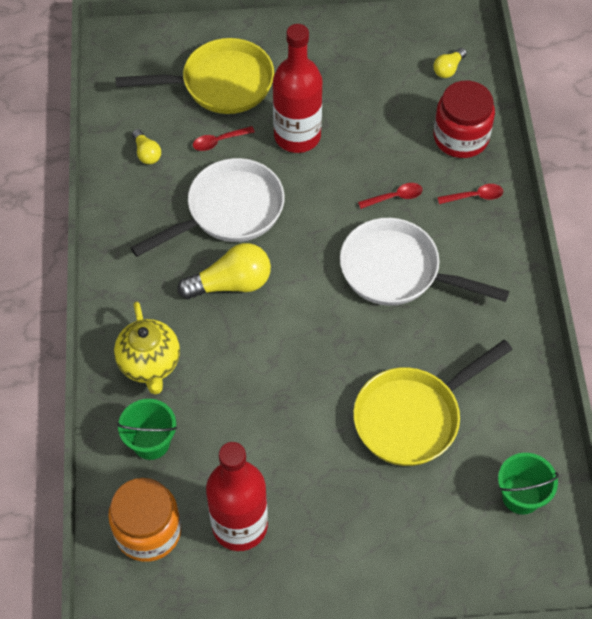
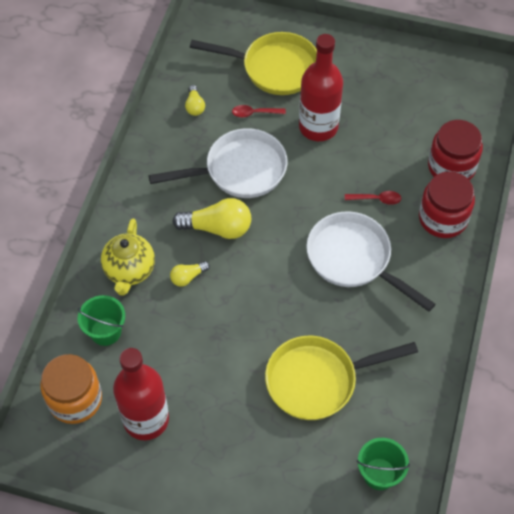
camera: 20 degrees right, 0 degrees up
(448, 69) = (464, 108): yellow light bulb -> yellow light bulb (188, 277)
(474, 196) = (443, 218): red spoon -> red jar

